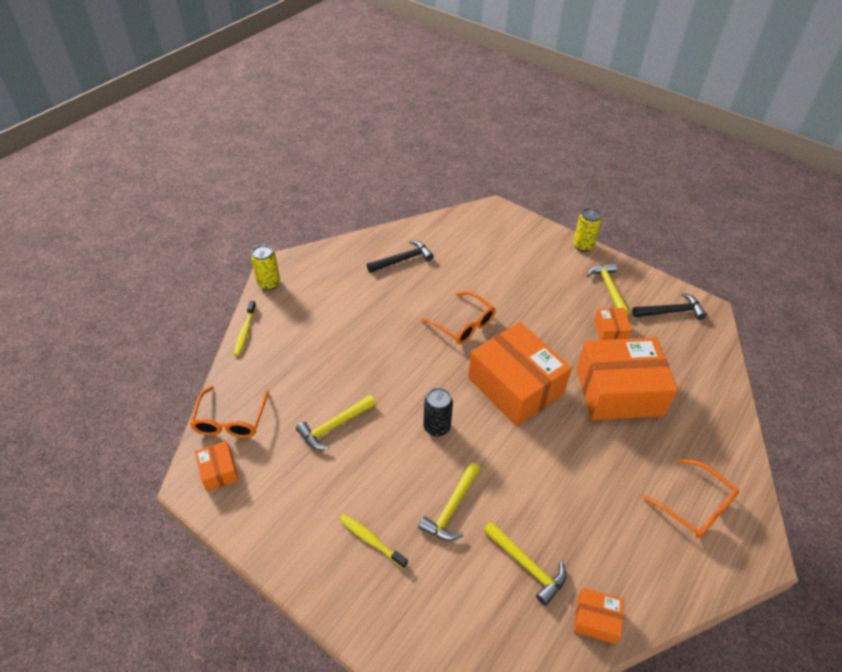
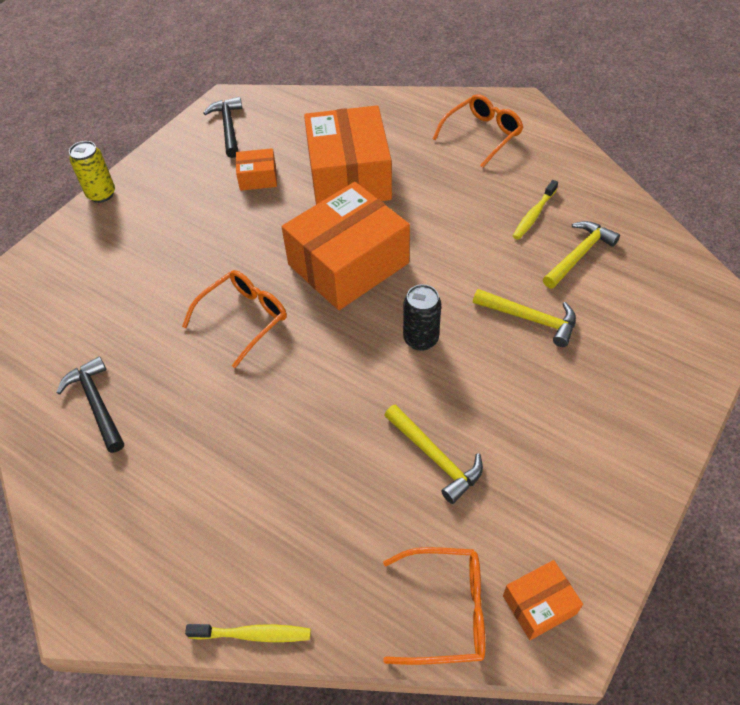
camera: 90 degrees left, 5 degrees up
(269, 283) = (130, 617): yellow can -> none
(371, 540) = (591, 394): yellow toothbrush -> yellow toothbrush (533, 215)
(596, 619) = (616, 207): orange box -> none
(609, 288) = (186, 175): yellow hammer -> none

